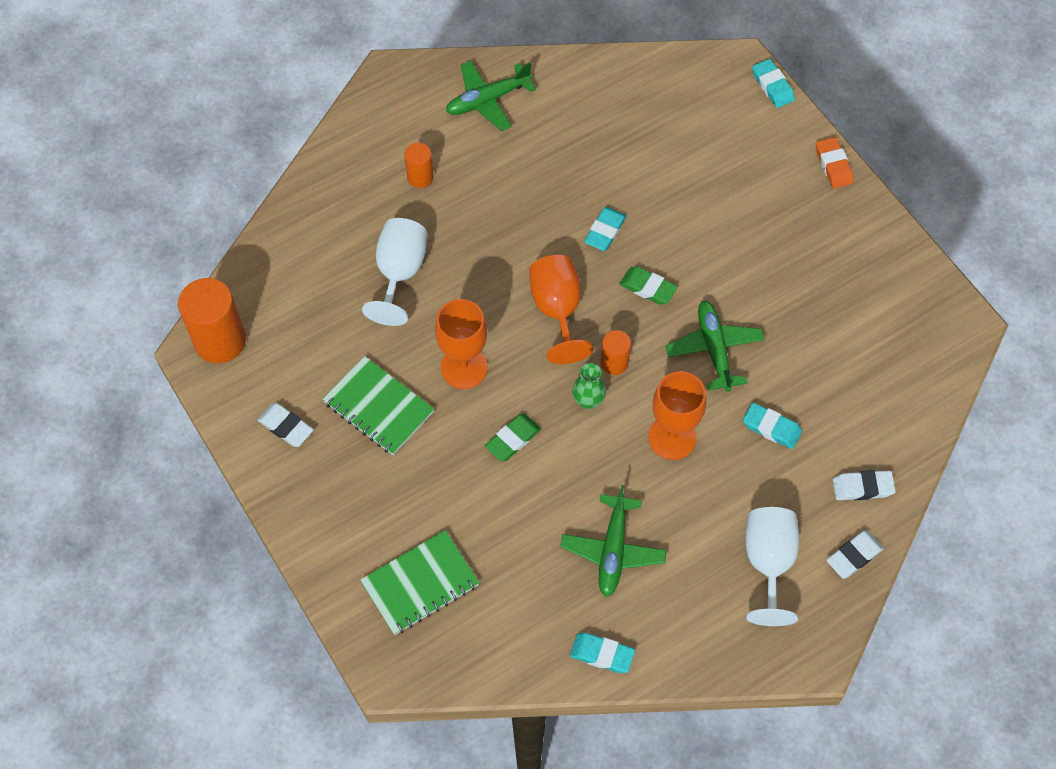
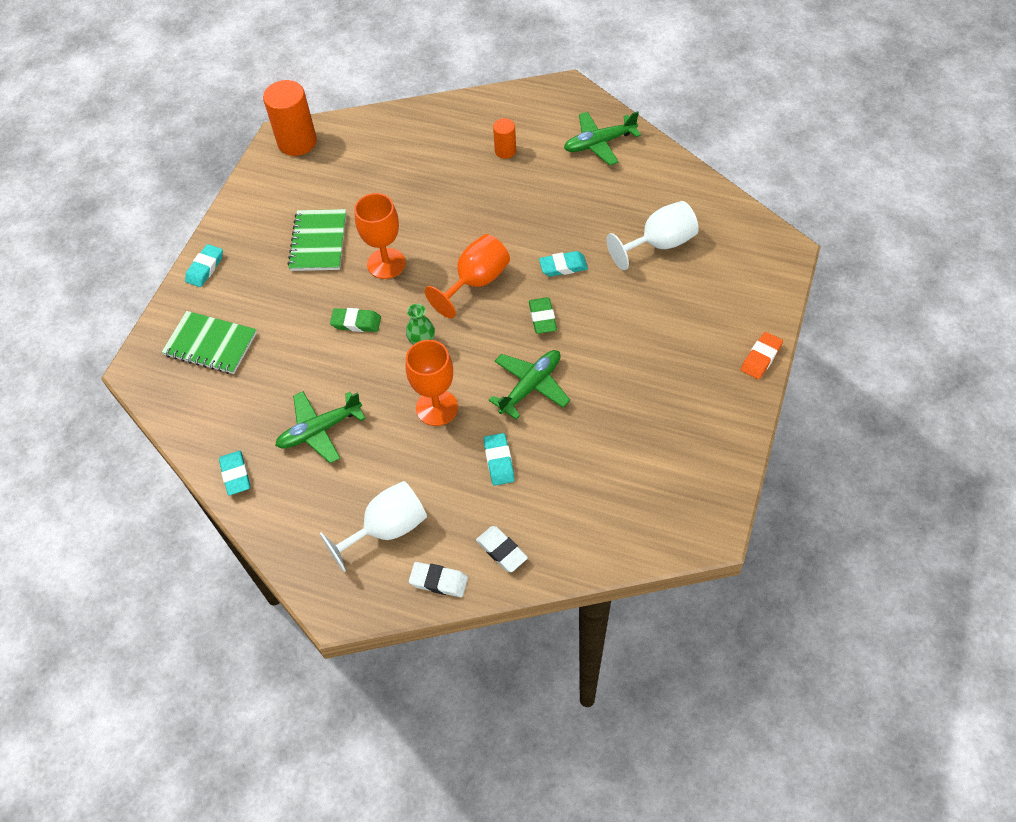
camera: 55 degrees right, 5 degrees down
(286, 427) = (265, 209): white eraser -> none
(399, 273) = (424, 188): white goblet -> white goblet (659, 244)
(487, 100) = (599, 143): green plane -> green plane turned 45 degrees counterclockwise
(614, 363) = (465, 338): orange cylinder -> none
(772, 86) = (787, 279): turquoise eraser -> turquoise eraser (205, 268)

